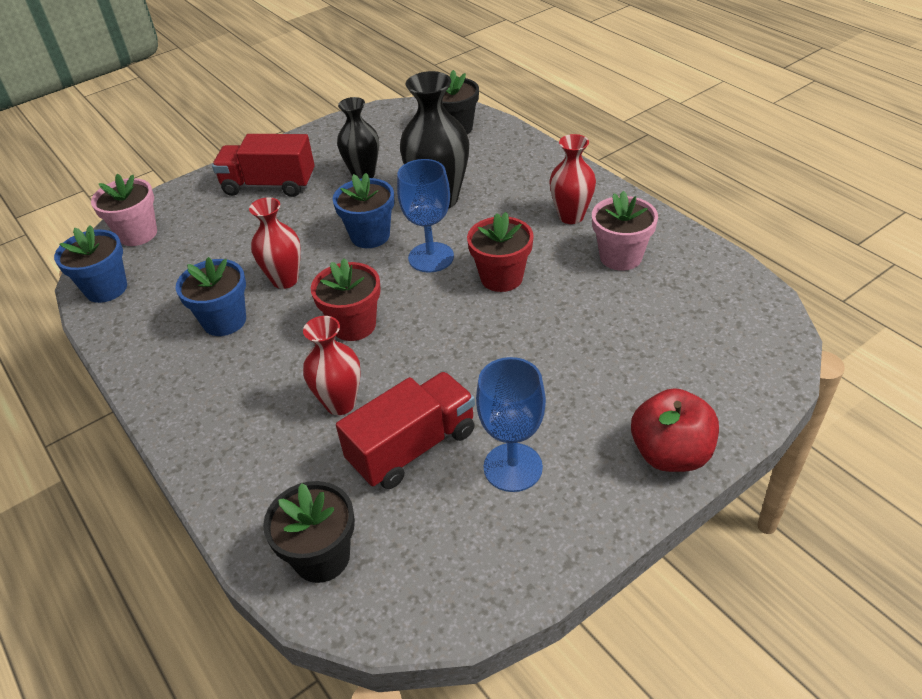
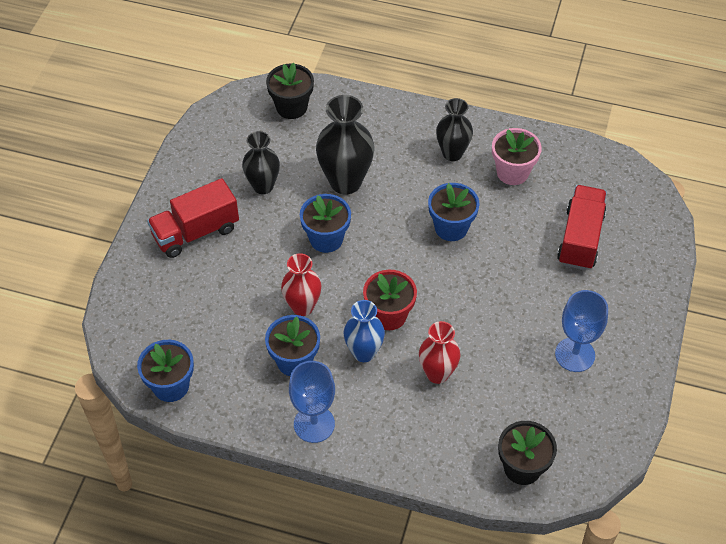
camera: 40 degrees left, 10 degrees up
(138, 234) = (137, 329): pink flower pot -> none
(293, 346) = (364, 352): none -> blue vase
(412, 447) = (509, 376): red truck -> red truck (580, 238)
(431, 257) = (388, 235): blue goblet -> blue goblet (314, 424)
(501, 278) = (451, 228): red flower pot -> blue flower pot
(571, 216) = (452, 153): red vase -> black vase
(670, 454) = (648, 298): red apple -> none

